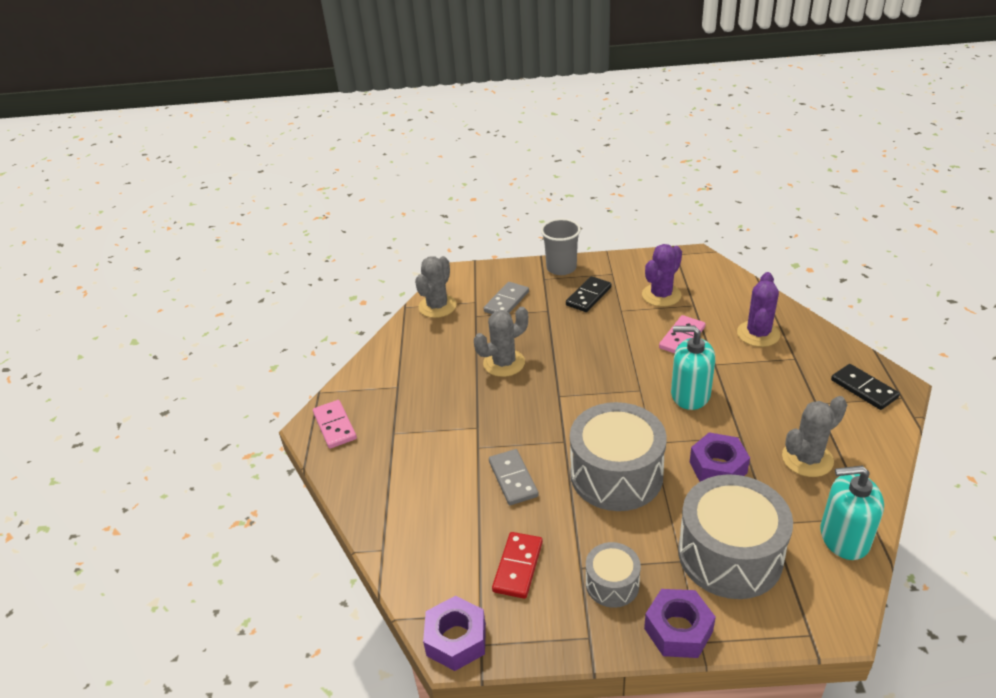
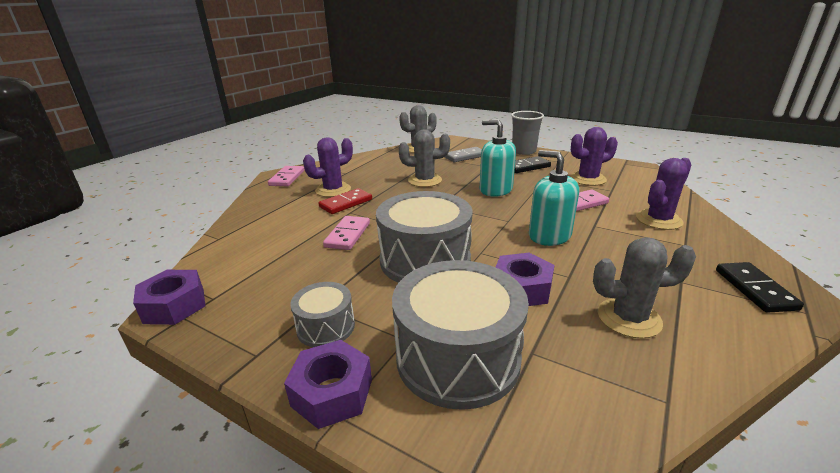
camera: 30 degrees right, 10 degrees down
(418, 422) = (333, 190): none -> purple cactus
(513, 479) = (347, 235): grey domino -> pink domino
(518, 567) = (277, 283): red domino -> red domino (346, 203)
(844, 537) = (611, 406): turquoise soap dispenser -> turquoise soap dispenser (495, 190)

